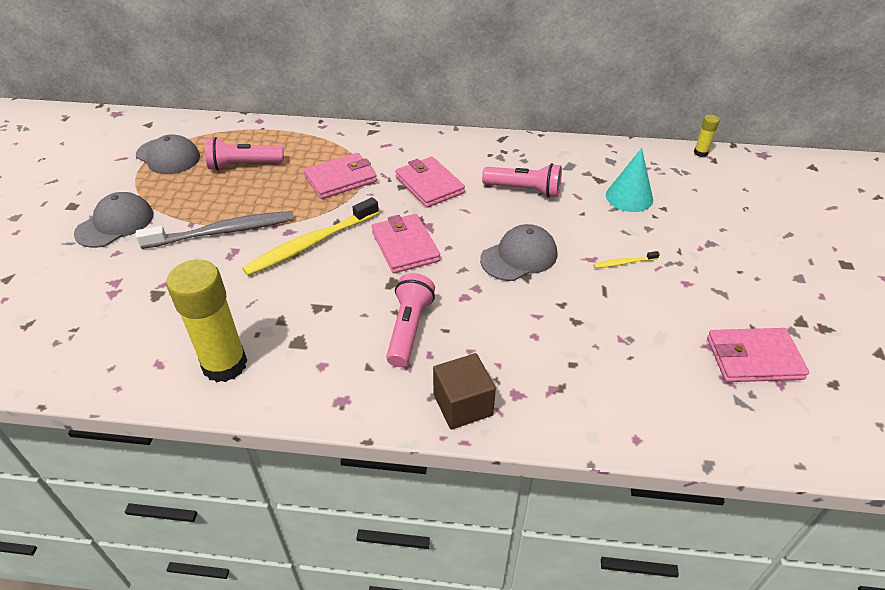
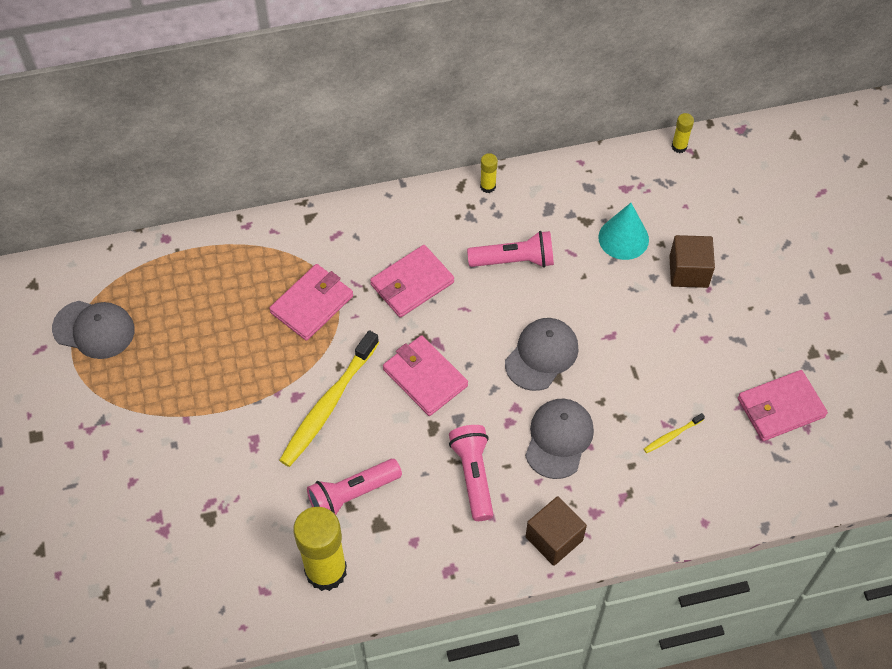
camera: 20 degrees left, 15 degrees up
(115, 224) = (103, 445): grey cap -> grey cap (558, 439)
(223, 232) = (227, 418): grey toothbrush -> none
(243, 165) = (191, 316): pink flashlight -> pink flashlight (352, 494)
(429, 185) = (412, 283): pink wallet -> pink wallet turned 75 degrees counterclockwise
(524, 143) = (488, 186): none -> yellow glue stick
(624, 263) = (642, 331): yellow toothbrush -> yellow toothbrush (672, 435)
(684, 232) = (688, 271): none -> brown cube

